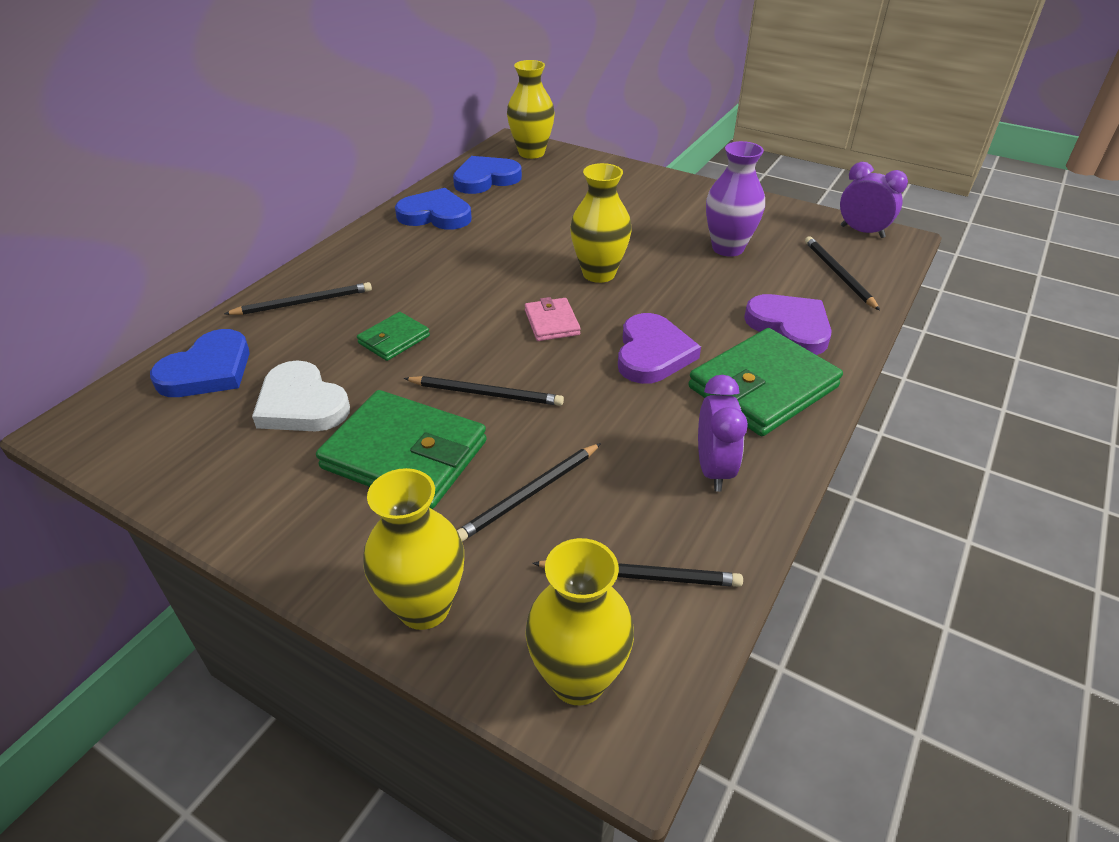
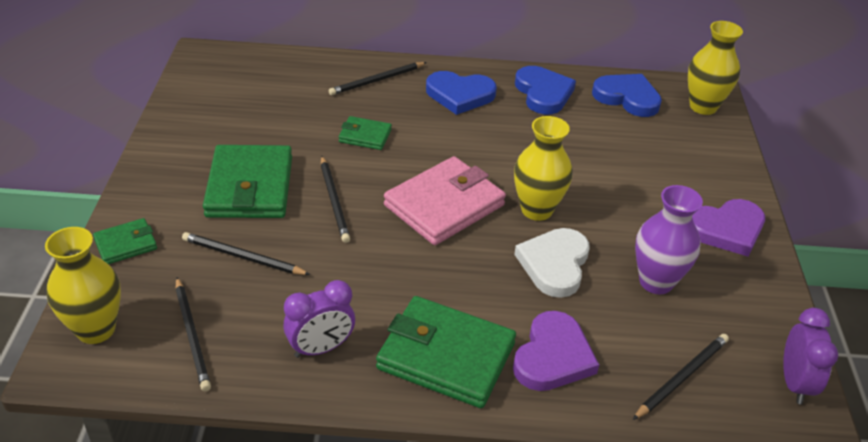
camera: 60 degrees right, 0 degrees up
(208, 370) = (280, 75): blue heart -> blue heart (460, 95)
(301, 404) = (272, 125): white heart -> white heart (554, 264)
(303, 302) = (377, 80): black pencil -> black pencil turned 105 degrees clockwise
(424, 607) = (126, 244): yellow vase -> green wallet
(551, 323) = (444, 205): pink wallet -> pink wallet, size x1.98
(652, 353) = (445, 274): purple heart -> purple heart (726, 229)

